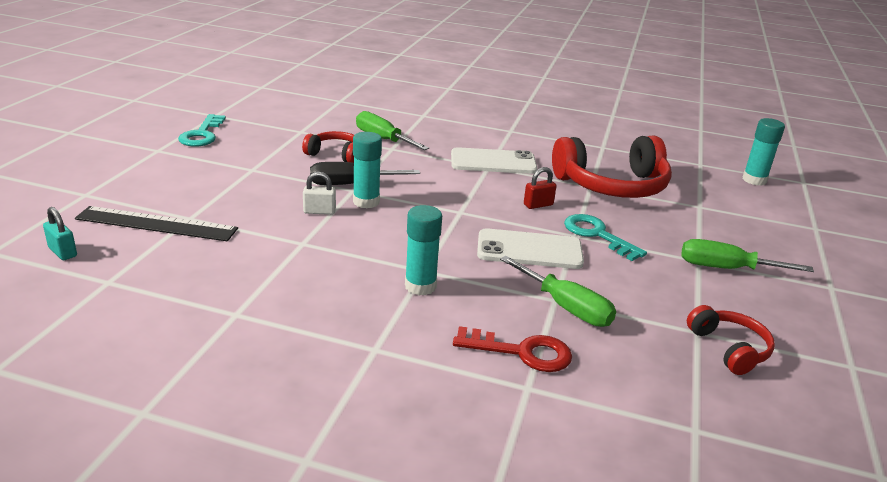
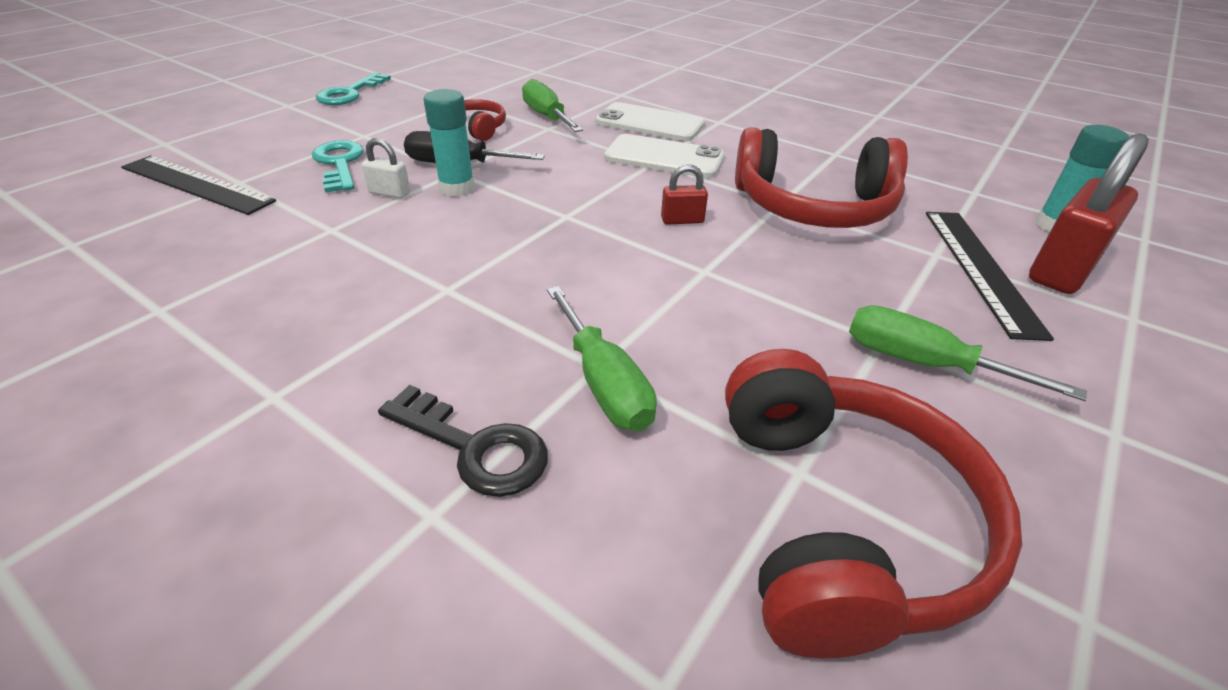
camera: 20 degrees right, 10 degrees up
(62, 252) = (67, 203): turquoise padlock -> none
(420, 286) = (421, 312): turquoise glue stick -> none
(522, 352) = (474, 447): red key -> black key
(529, 250) = (619, 283): white phone -> white phone (650, 123)
(597, 235) = (739, 275): turquoise key -> turquoise key (339, 164)
(727, 212) = (980, 269): none -> black ruler
(729, 348) = (841, 520): red headphones -> red headphones, size x1.97
(769, 206) = (1061, 270): none -> red padlock

